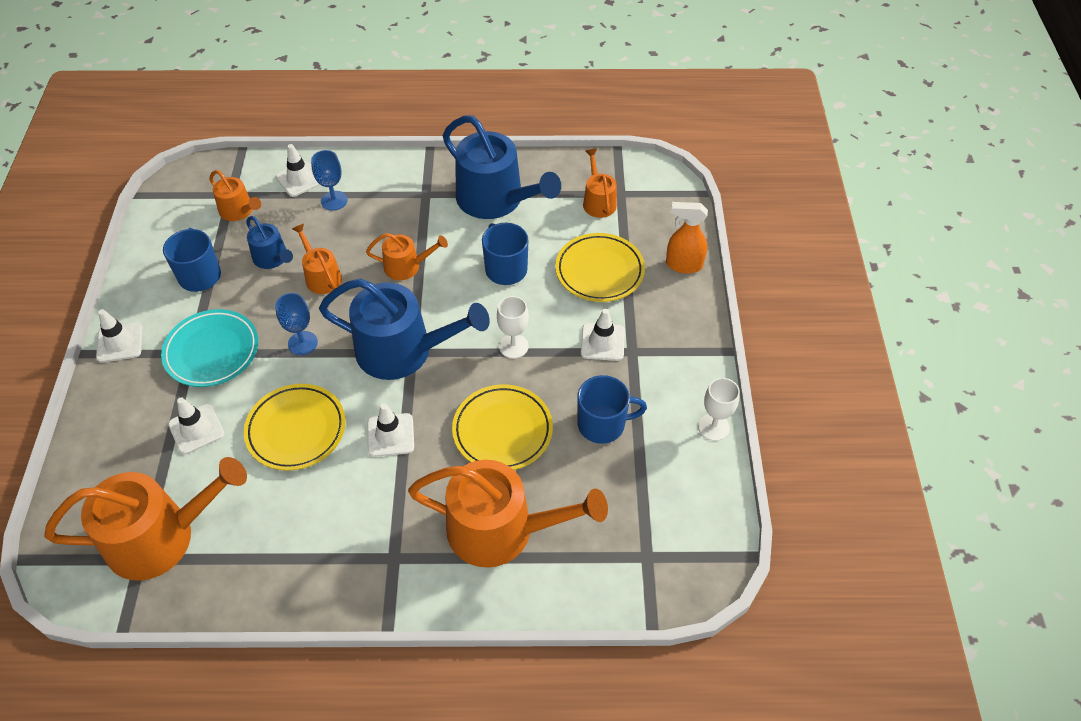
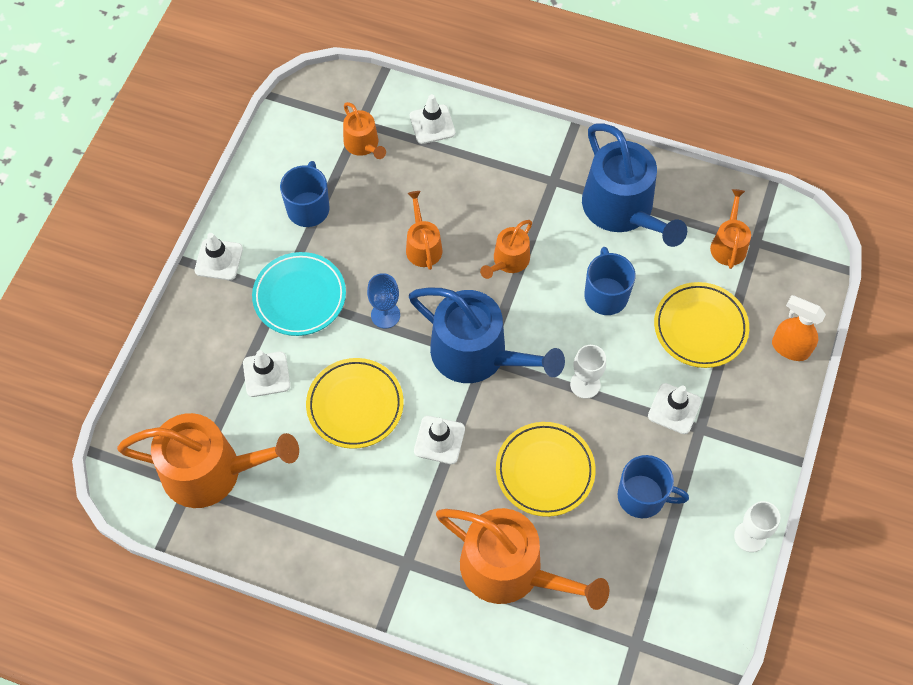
camera: 20 degrees right, 10 degrees up
(272, 258) = (381, 210): blue watering can -> none
(334, 200) = (459, 161): blue goblet -> none
(406, 266) = (508, 261): orange watering can -> orange watering can turned 105 degrees clockwise

